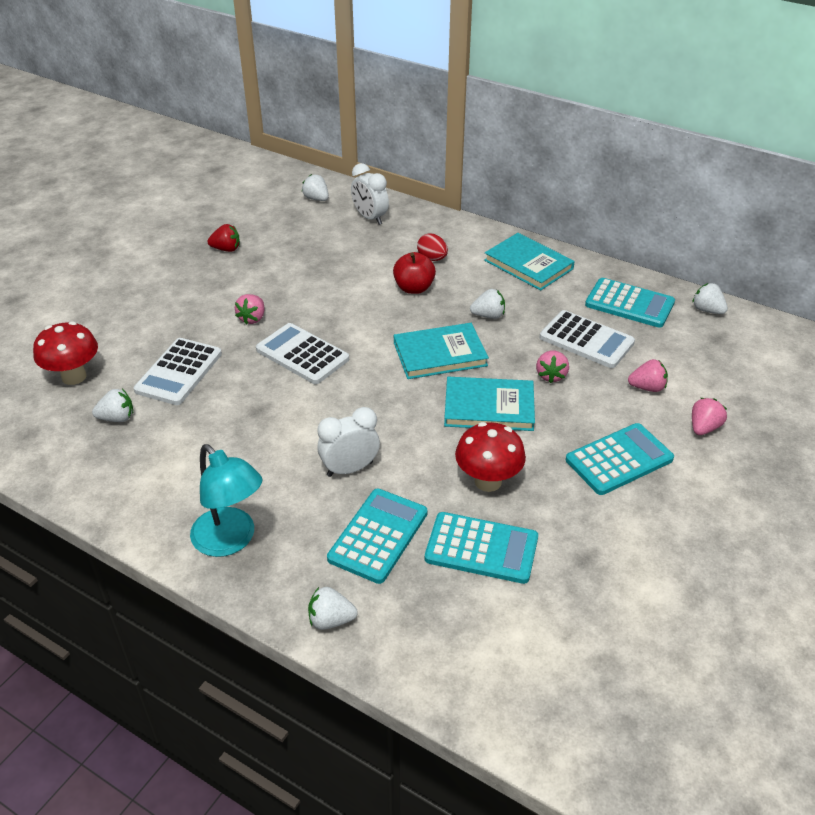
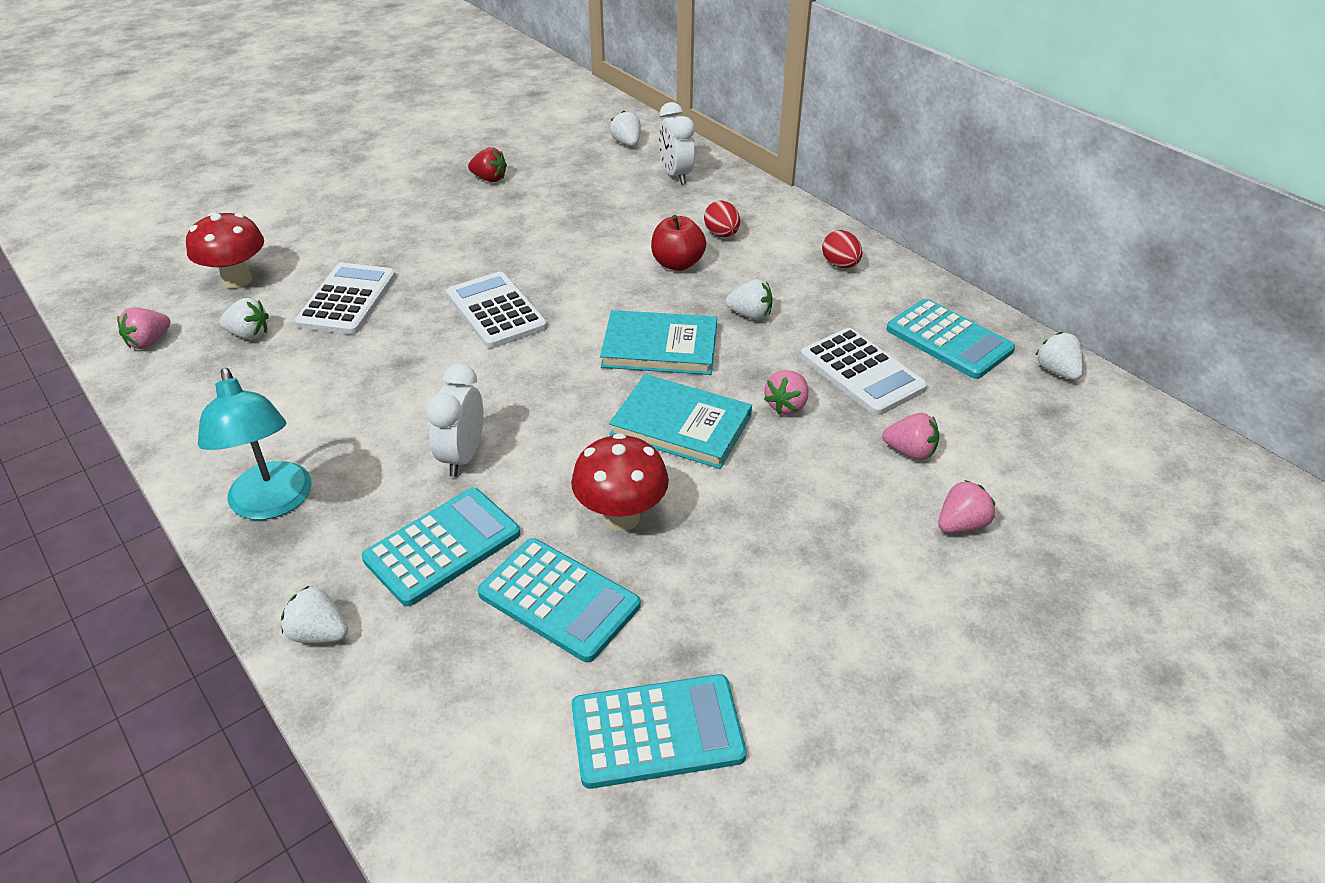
camera: 20 degrees right, 0 degrees up
(179, 372) = (347, 300): white calculator -> white calculator turned 150 degrees clockwise
(252, 318) = (467, 259): pink strawberry -> pink strawberry (149, 342)
(350, 469) = (462, 456): white clock -> white clock turned 75 degrees counterclockwise
(528, 264) = (840, 265): turquoise book -> red egg
(619, 460) = (814, 536): turquoise calculator -> turquoise calculator (657, 732)

